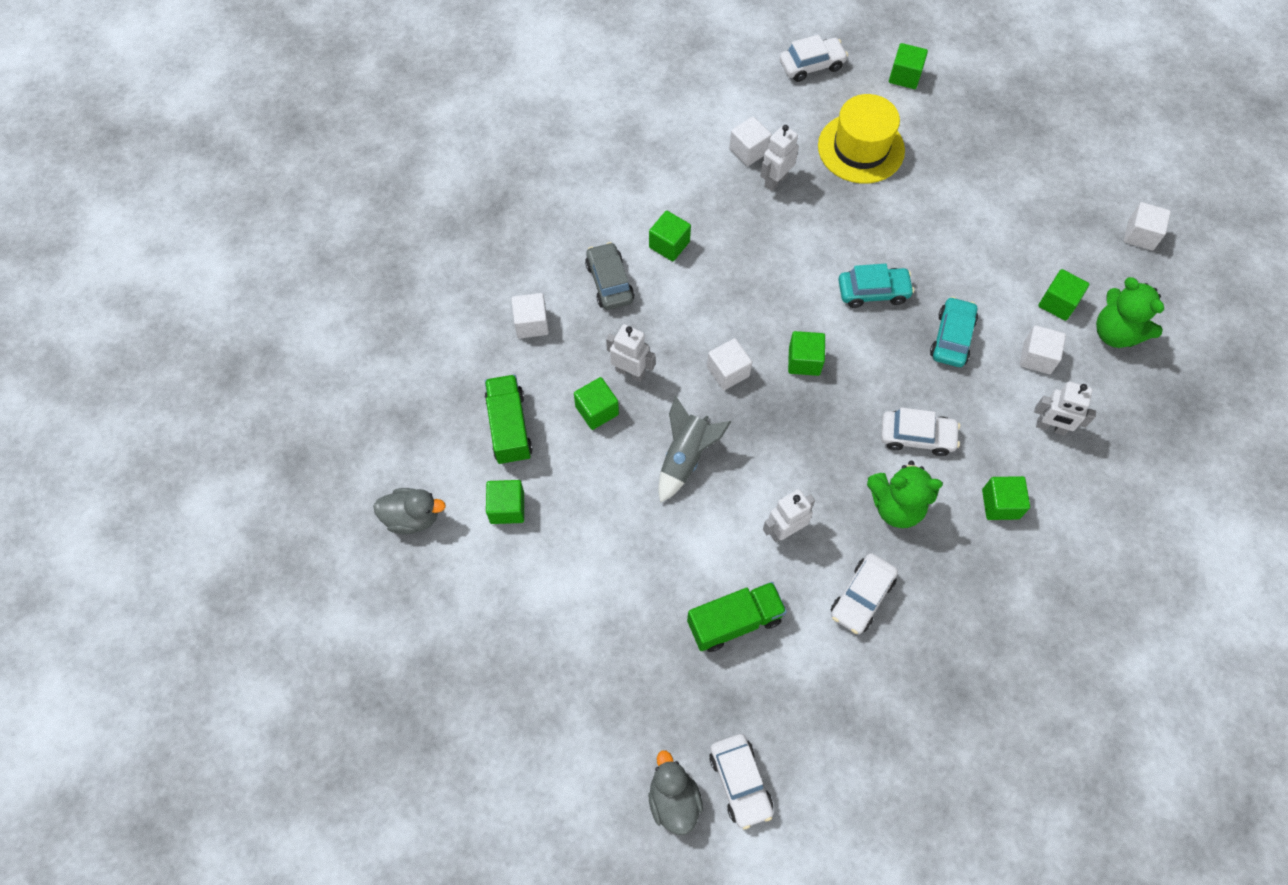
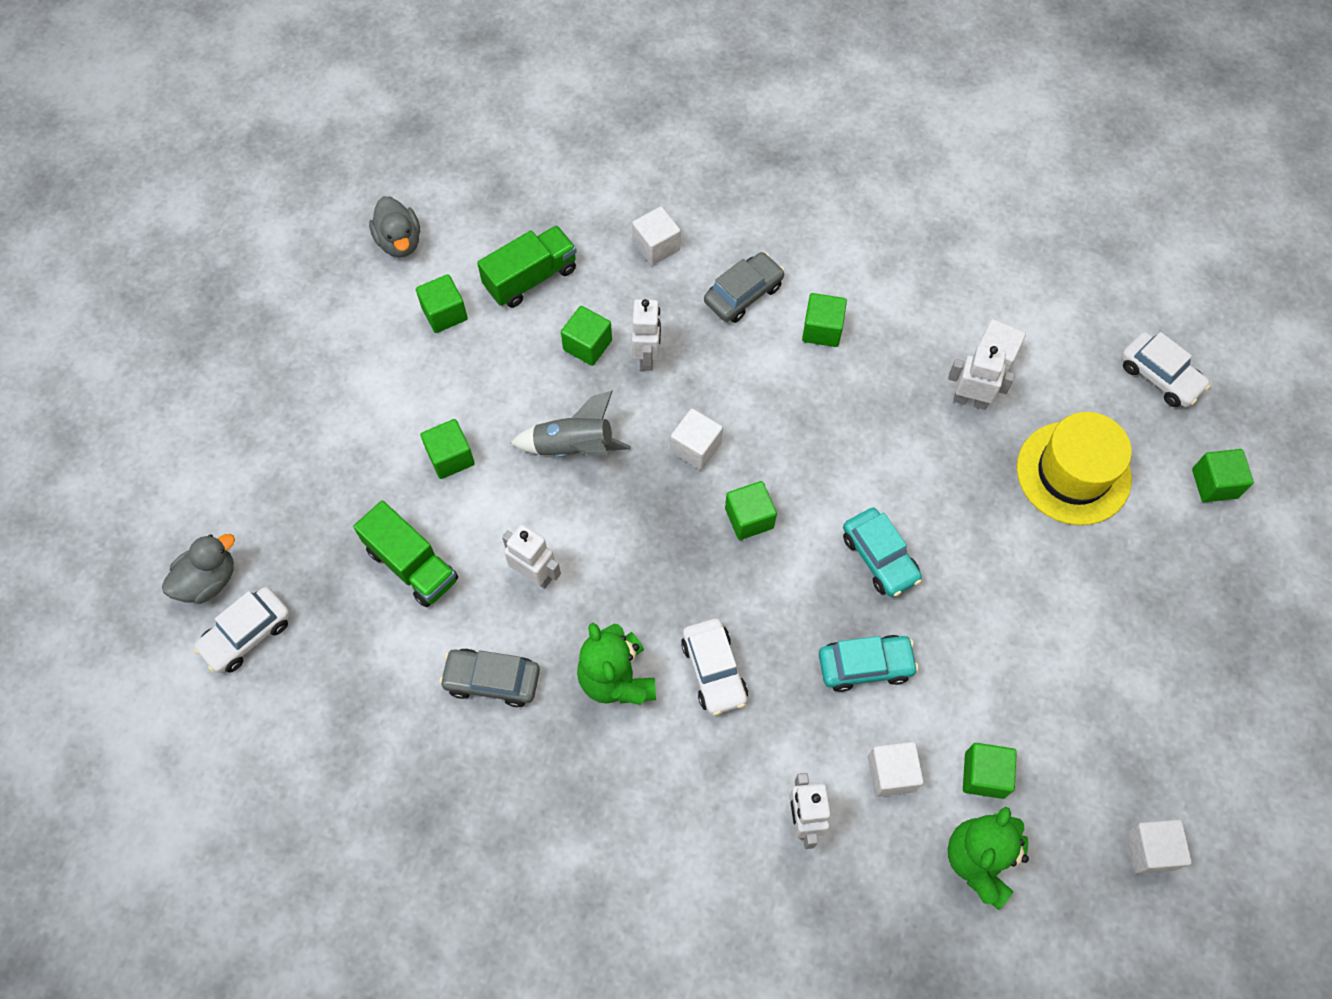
camera: 65 degrees right, 0 degrees up
(861, 597) = (492, 680): white car -> grey car
(1000, 504) = (672, 792): green cube -> green cube (450, 457)

